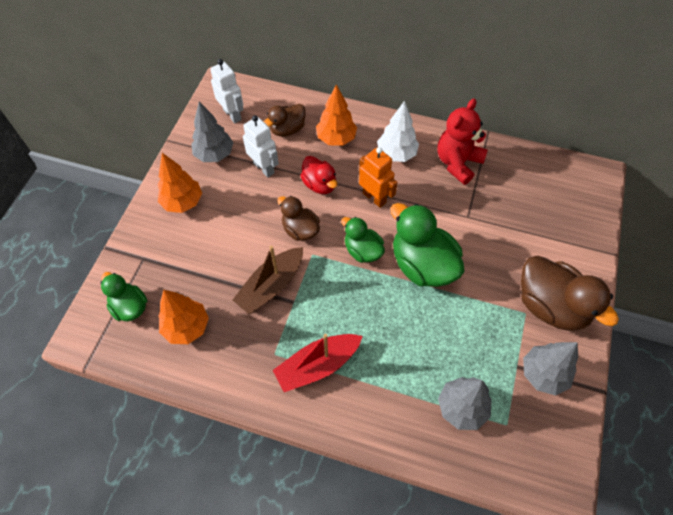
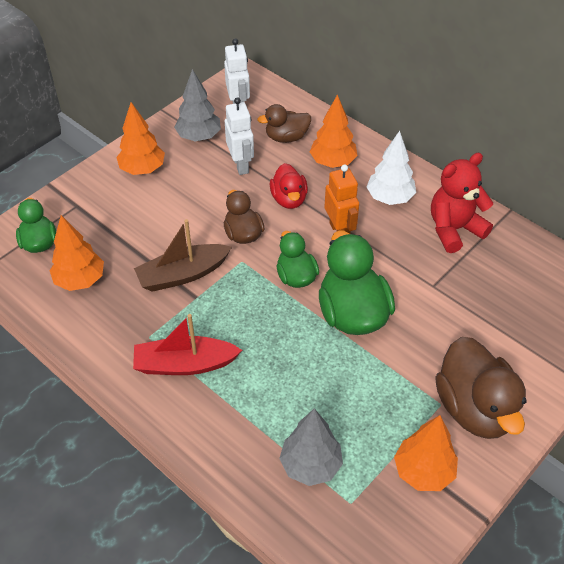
camera: 25 degrees right, 10 degrees down
(543, 374) = (423, 472): grey tree -> orange tree

